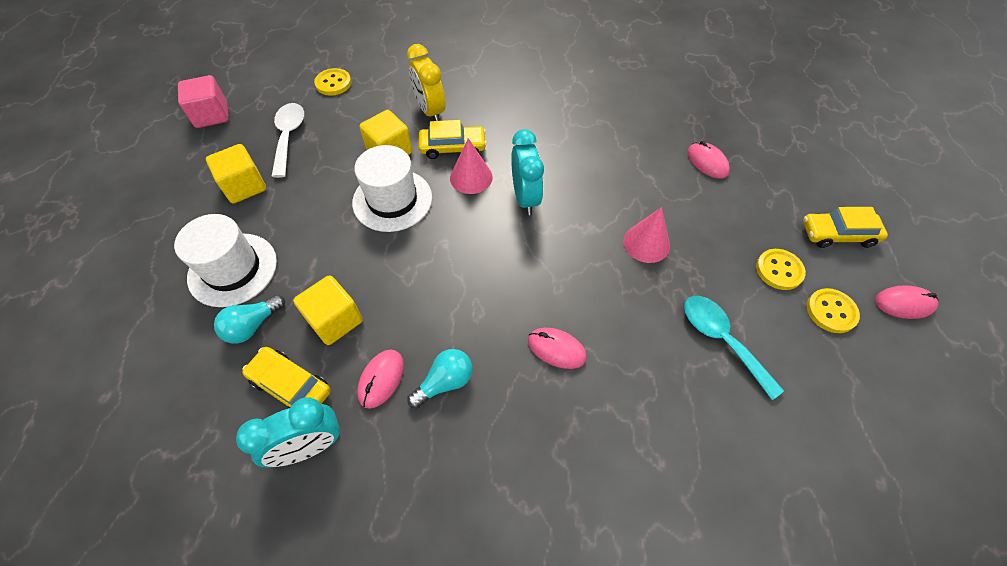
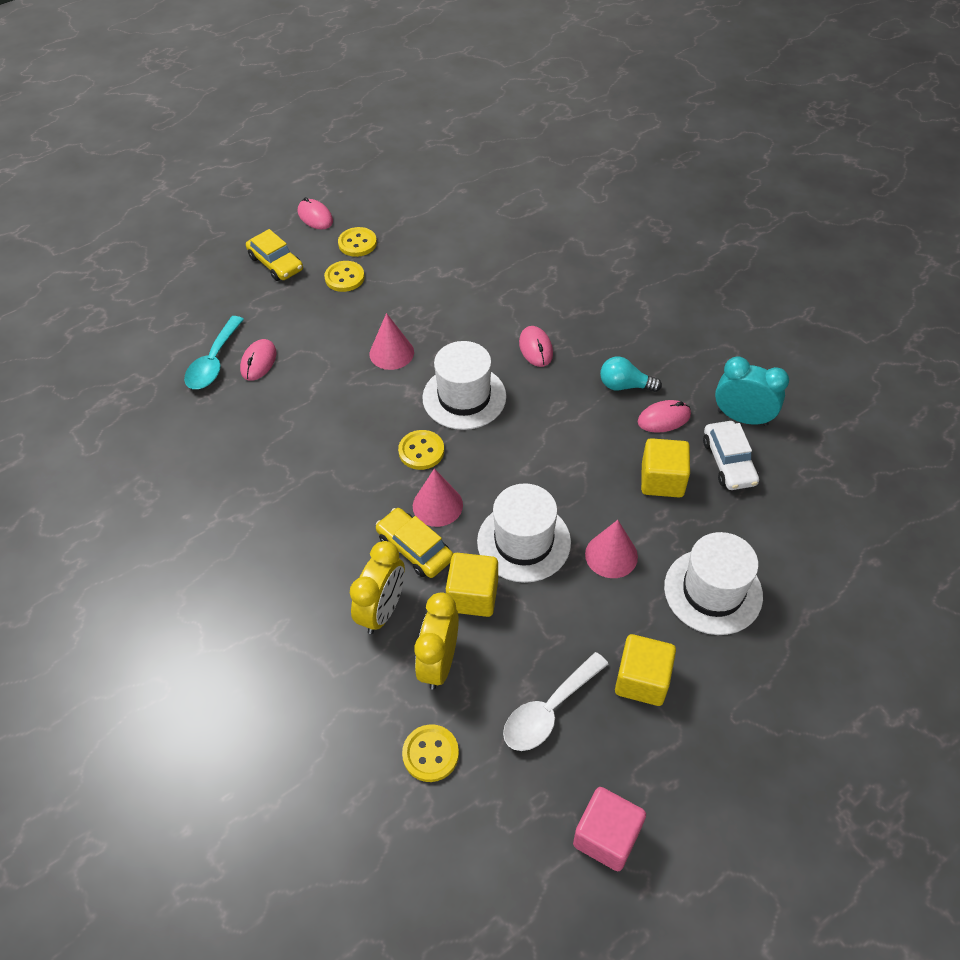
camera: 130 degrees left, 5 degrees down
(252, 325) = (728, 526): turquoise light bulb -> none
(291, 385) = (728, 462): yellow car -> white car
(326, 237) = (611, 555): none -> pink cone
(371, 114) = (439, 662): none -> yellow clock
(525, 198) = (421, 451): turquoise clock -> yellow button
(551, 257) = (464, 397): none -> white hat
(721, 340) = (437, 279): turquoise spoon -> turquoise spoon (214, 362)

